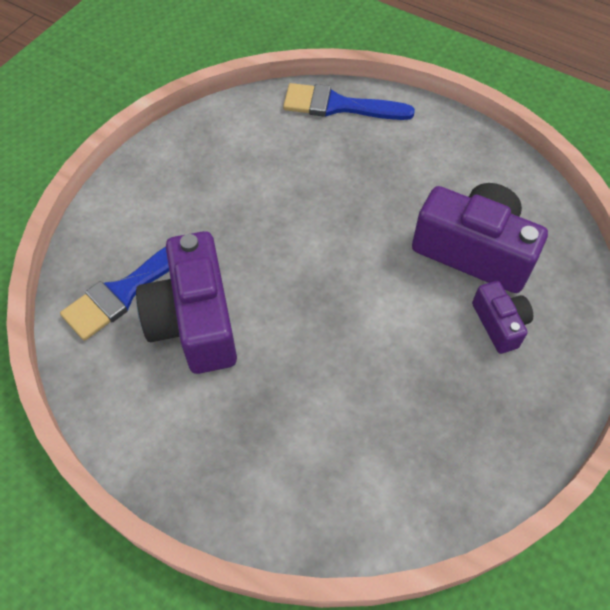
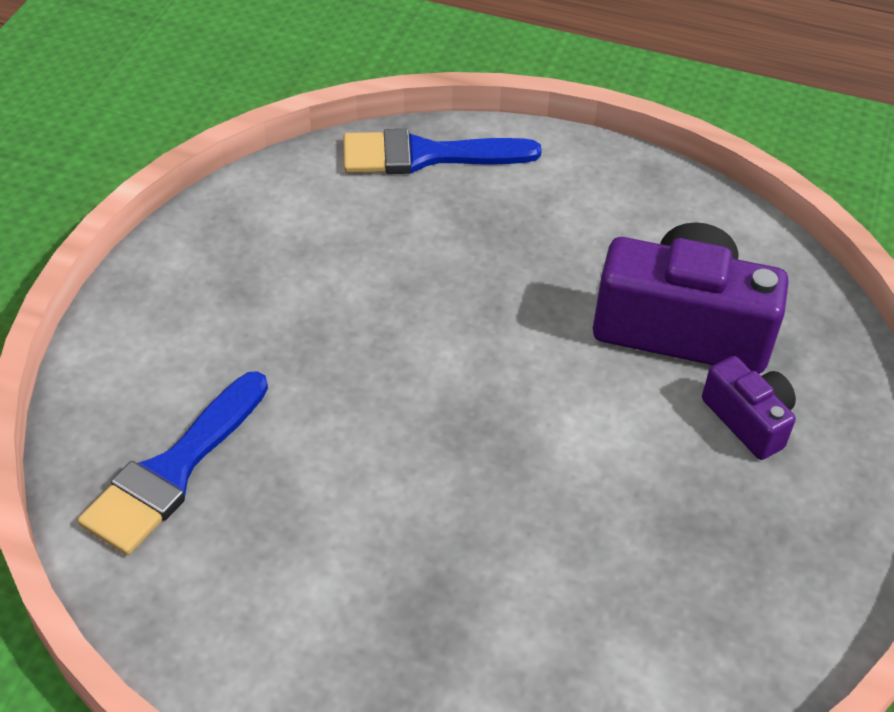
camera: 15 degrees left, 10 degrees down
(195, 321) = (296, 495): purple camera -> none

